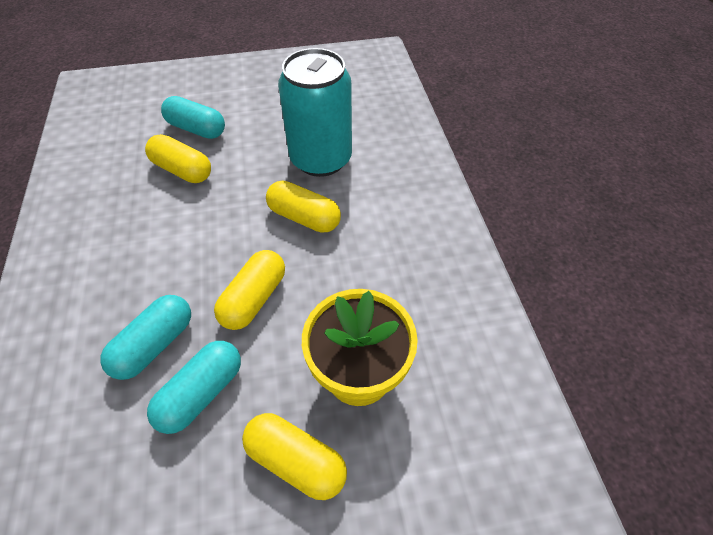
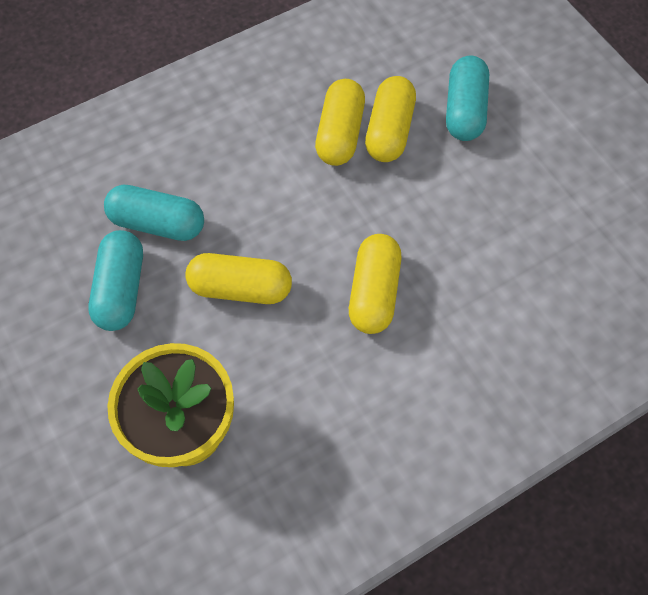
camera: 70 degrees right, 10 degrees up
(201, 393) = (121, 289): turquoise capsule -> turquoise capsule turned 75 degrees clockwise
(296, 460) = (79, 402): yellow capsule -> yellow capsule (340, 133)
(321, 159) = (482, 273): turquoise can -> none

